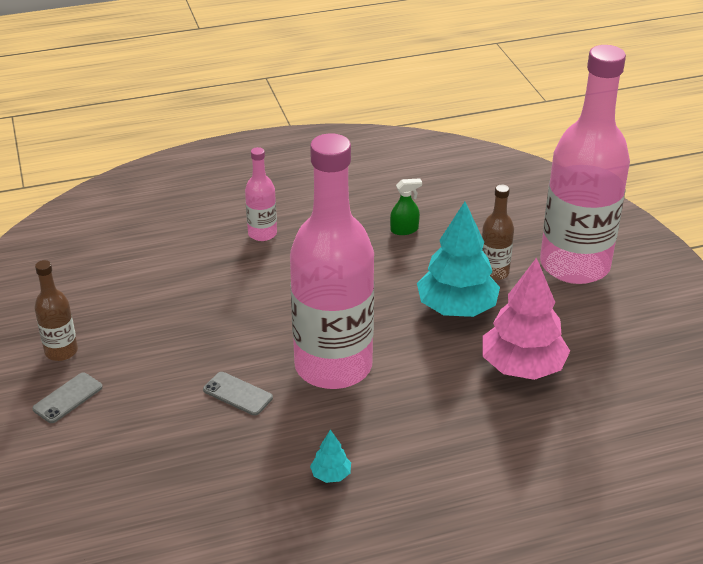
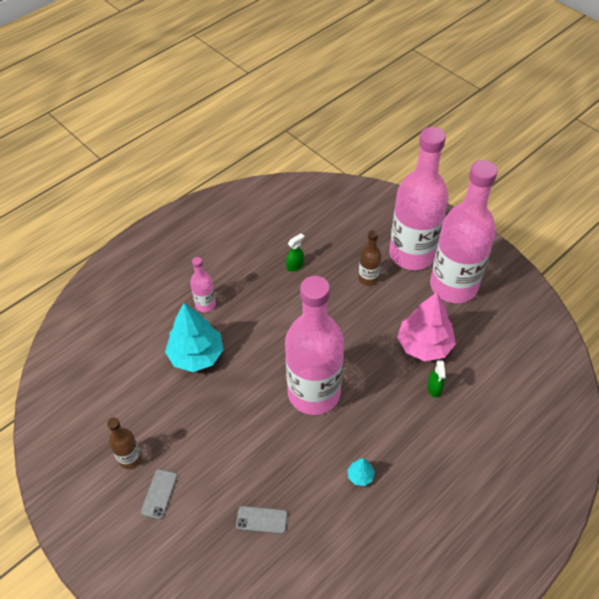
camera: 25 degrees left, 15 degrees up
(238, 394) = (268, 440): grey phone -> grey phone (261, 520)
(457, 308) = (362, 316): turquoise tree -> turquoise tree (196, 355)
(503, 418) = (434, 388): none -> green spray bottle
(611, 317) = (453, 286): none -> pink bottle

